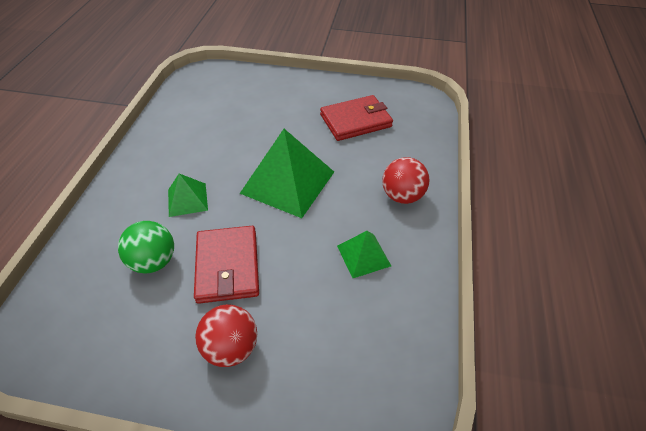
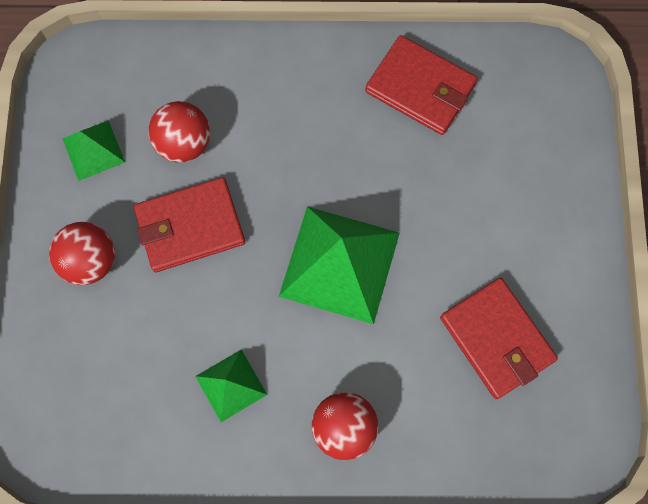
camera: 80 degrees right, 25 degrees up
(153, 261) = (184, 143): green ball -> red ball
(181, 127) = (420, 88): none -> red wallet
(187, 199) = (283, 146): green pyramid -> green pyramid (93, 150)

